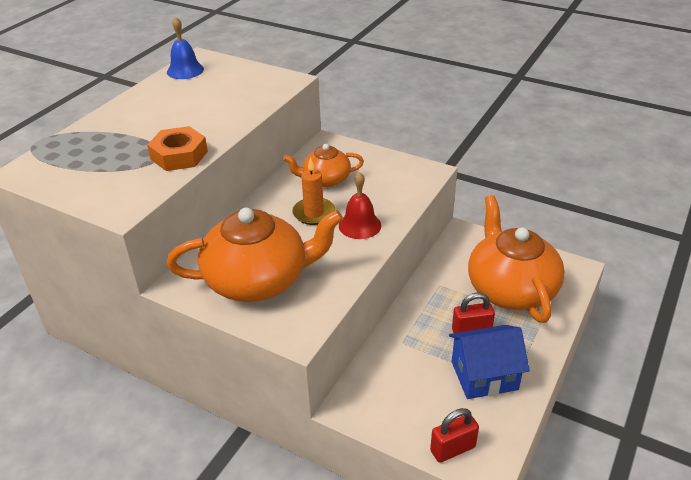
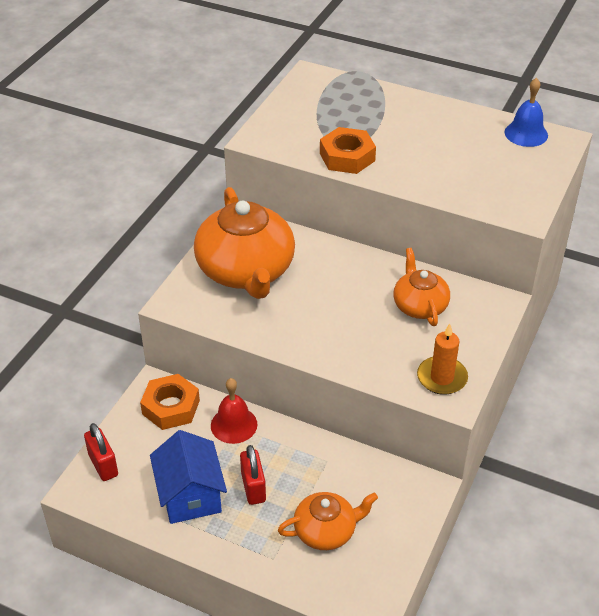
camera: 85 degrees right, 5 degrees up
(314, 213) = (354, 300): orange candle -> orange candle (442, 378)
(359, 225) = (336, 338): red bell -> red bell (234, 425)
(375, 393) = (171, 407): none -> orange nut
(510, 288) = (326, 531): orange teapot -> orange teapot, size x0.55

